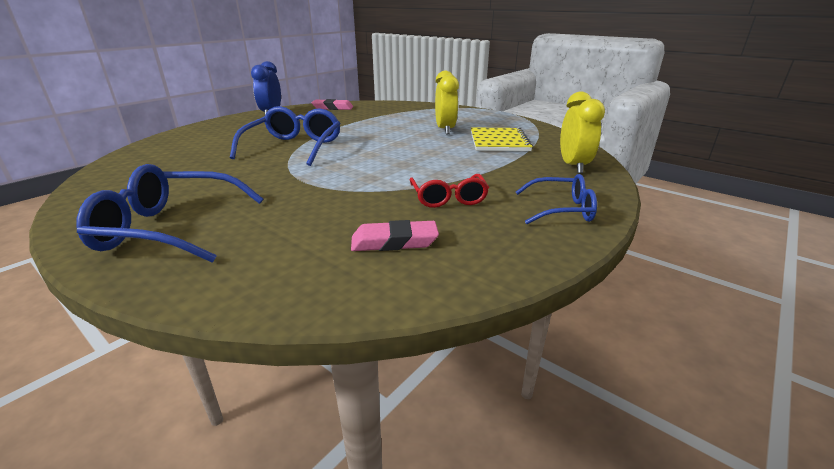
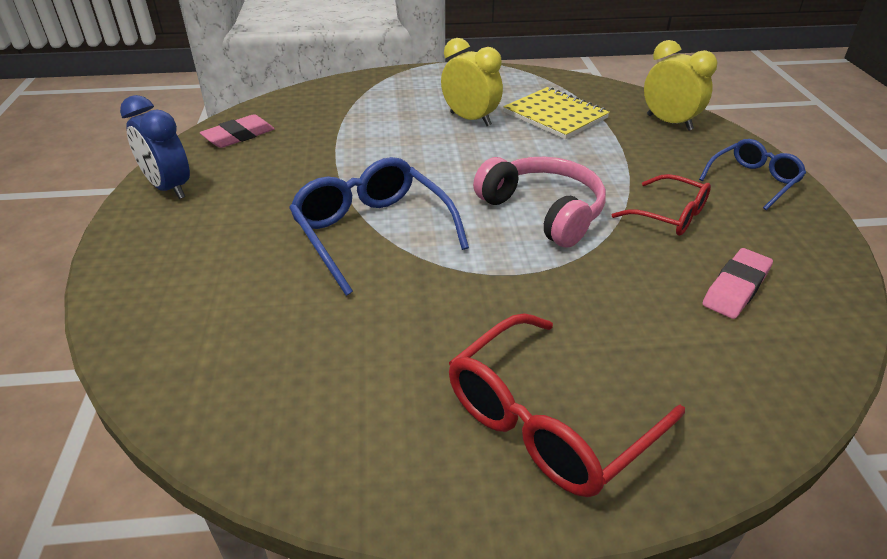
camera: 45 degrees left, 10 degrees up
(172, 228) = (550, 419): blue glasses -> red glasses
(382, 169) = (543, 211): none -> pink headphones

